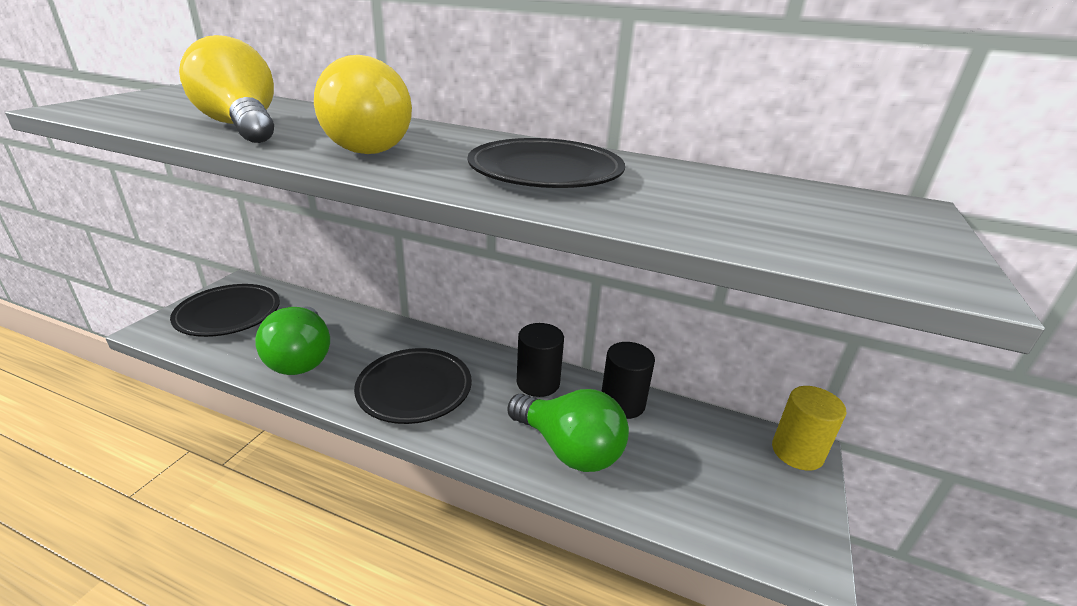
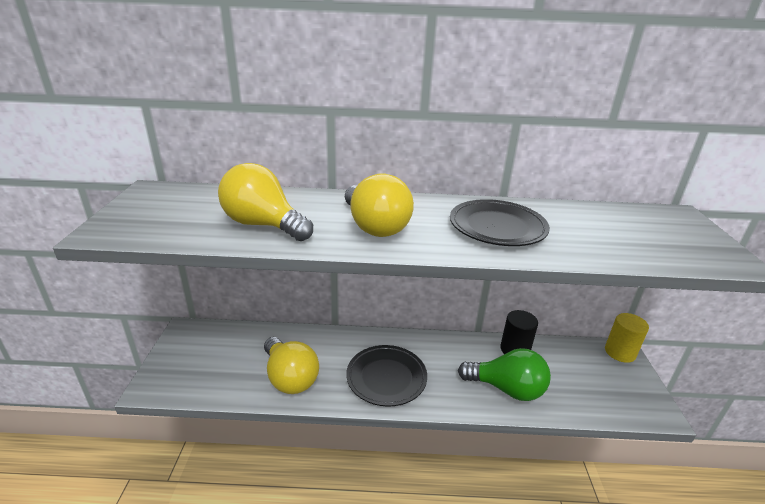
camera: 20 degrees left, 0 degrees up
(228, 314) = (201, 358): black plate -> none
(301, 358) = (290, 378): green light bulb -> yellow light bulb
(538, 383) = (458, 350): black cylinder -> none

